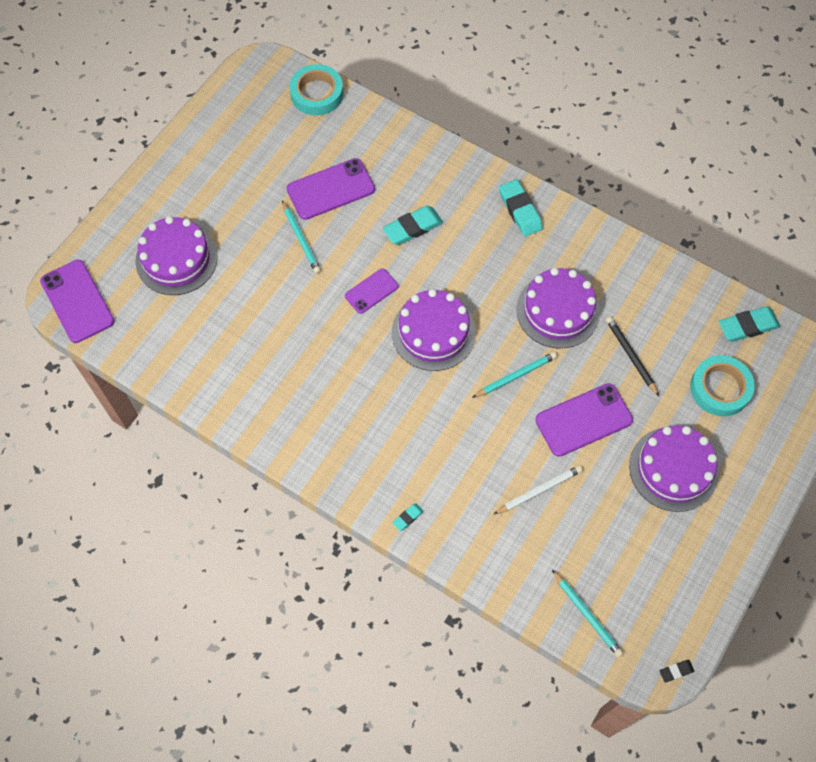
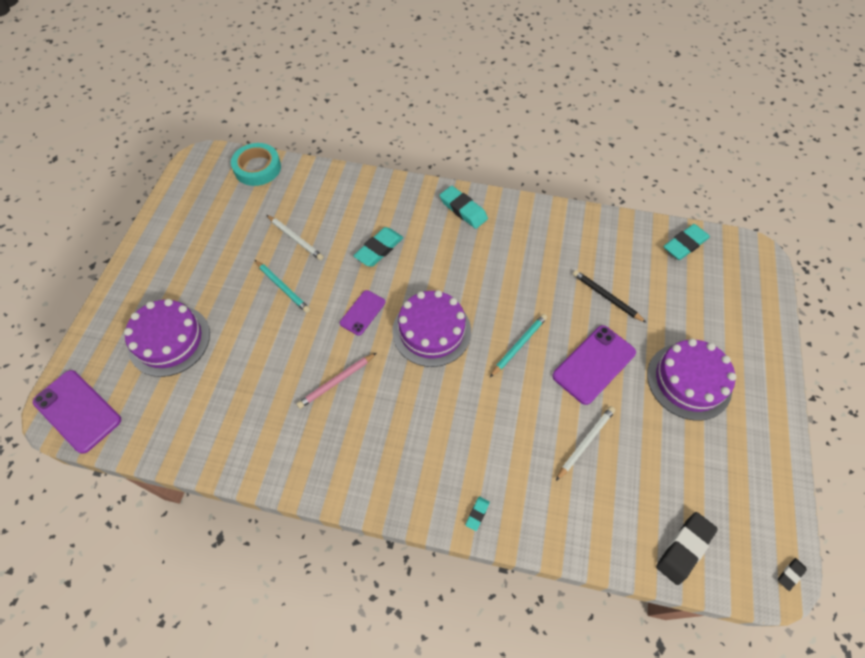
camera: 20 degrees left, 5 degrees down
(322, 352) = (336, 381): none -> pink pencil
(330, 189) = (295, 239): purple phone -> white pencil
(558, 310) = (529, 279): purple cake -> none
(587, 614) = (684, 548): turquoise pencil -> black eraser
(720, 388) = (690, 300): turquoise tape -> none

